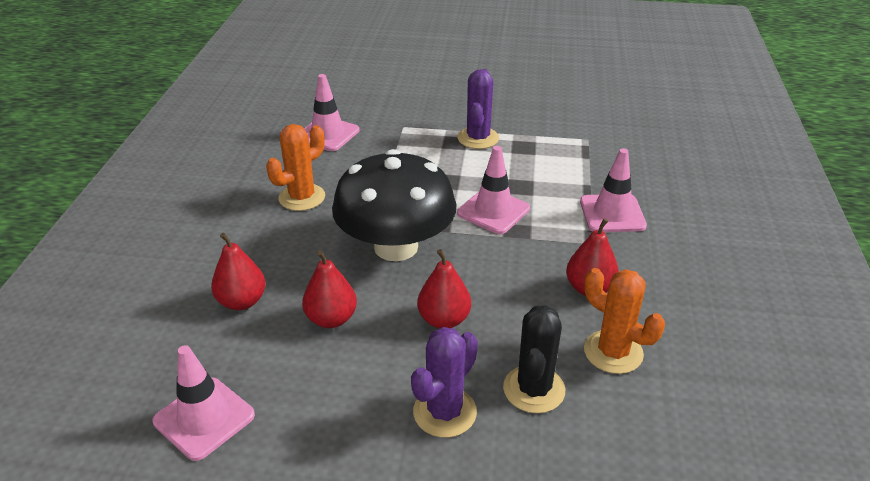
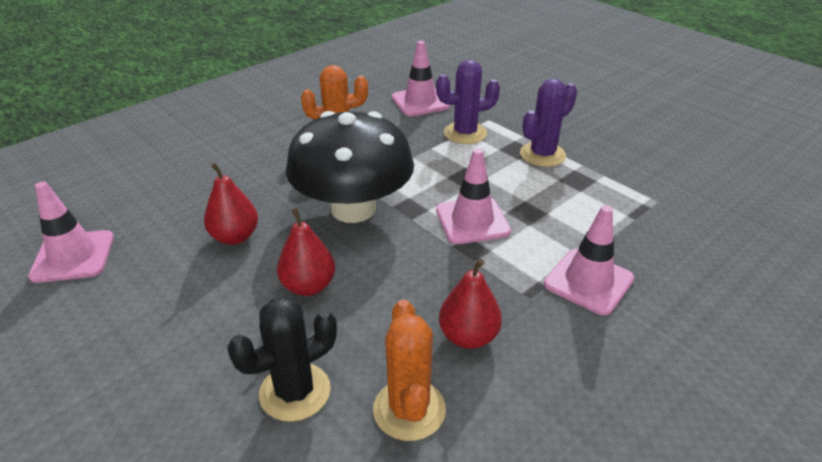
camera: 40 degrees right, 0 degrees up
(242, 301) = (201, 192): red pear -> none
(444, 412) = (206, 360): purple cactus -> purple cactus (465, 133)

